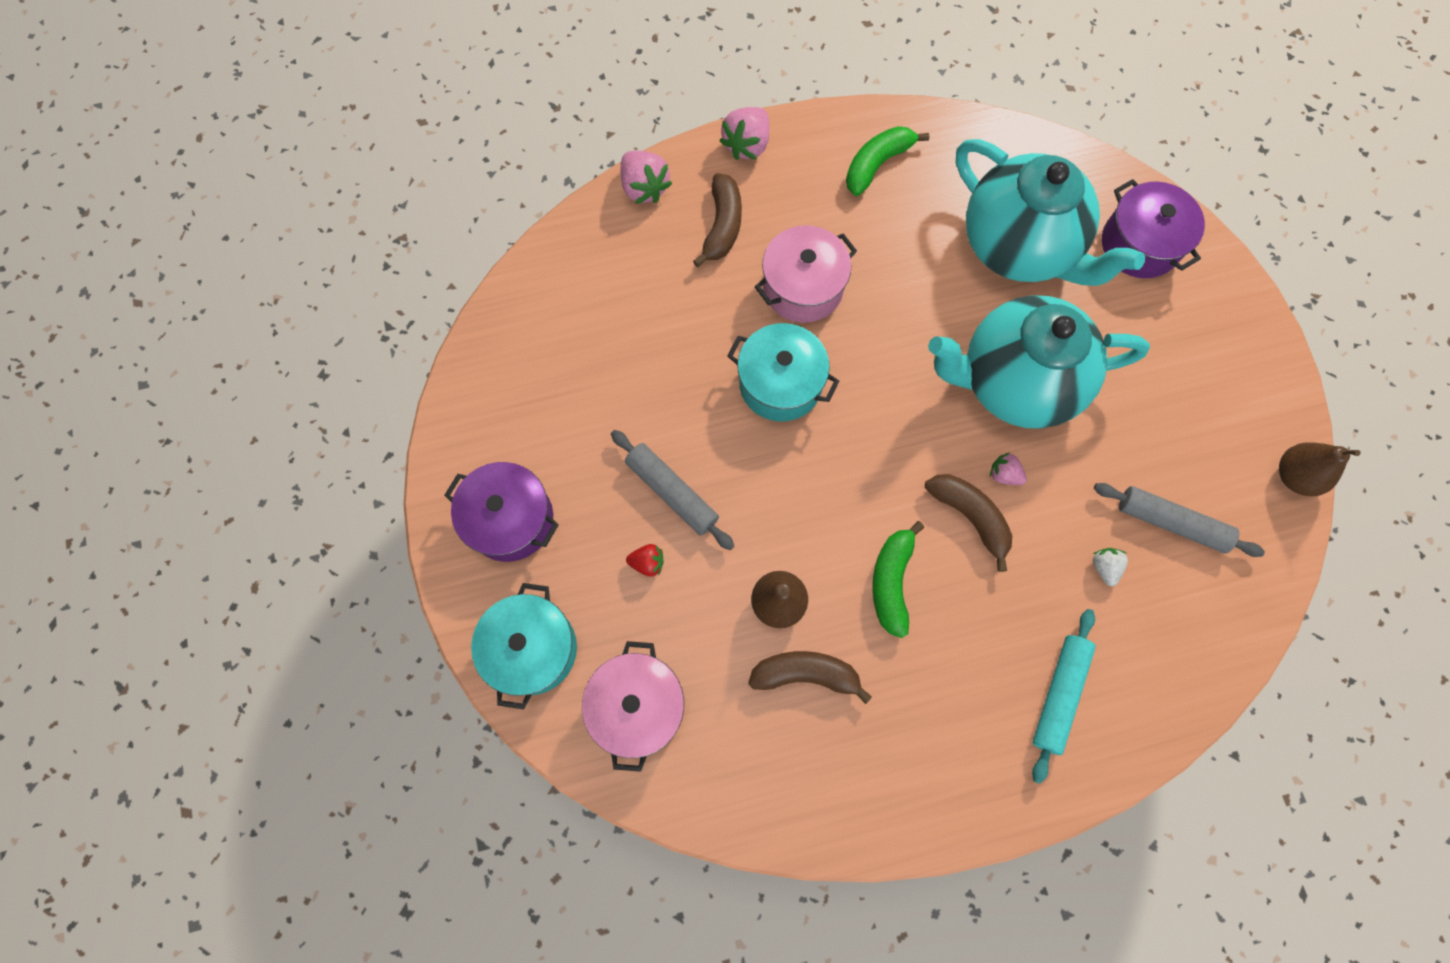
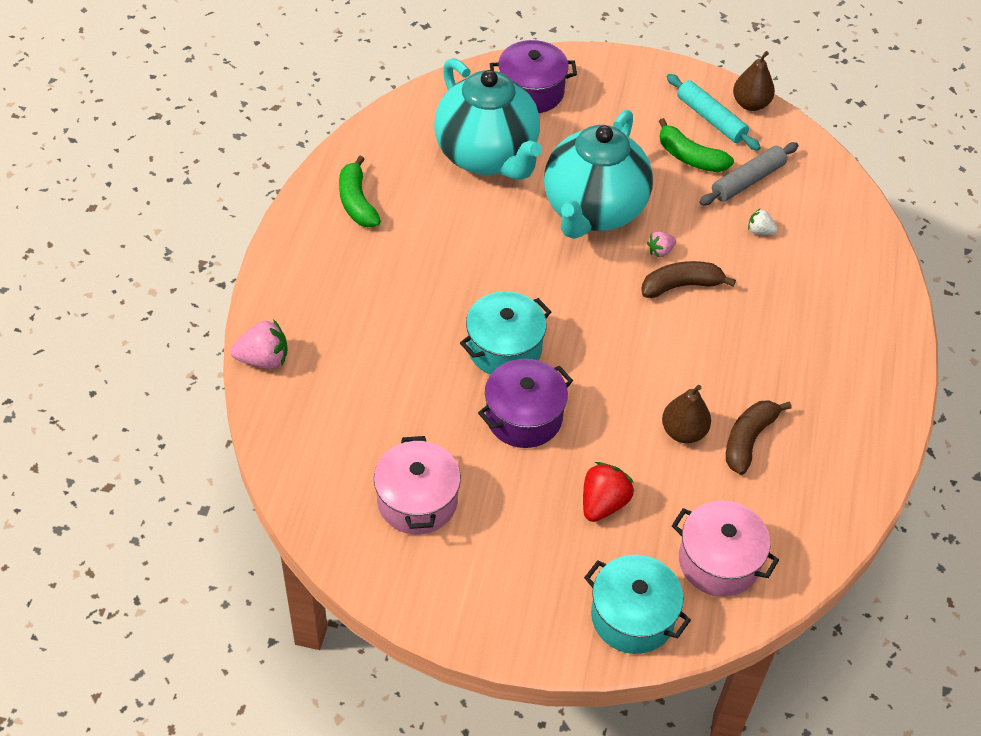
camera: 65 degrees left, 20 degrees down
(510, 520) = (509, 586): purple pot -> purple pot (524, 417)
(647, 563) = (603, 503): red strawberry -> red strawberry, size x1.75
(672, 492) = (553, 461): grey rolling pin -> none
(722, 226) = (339, 323): brown banana -> none
(747, 145) = (276, 273): pink strawberry -> none
(803, 287) = (431, 297): pink pot -> pink pot (417, 501)
(891, 581) = (705, 354): green banana -> green banana (690, 157)
(1018, 247) = (487, 156): turquoise teapot -> turquoise teapot turned 75 degrees clockwise
(1059, 695) = (837, 300): turquoise rolling pin -> turquoise rolling pin (711, 119)

